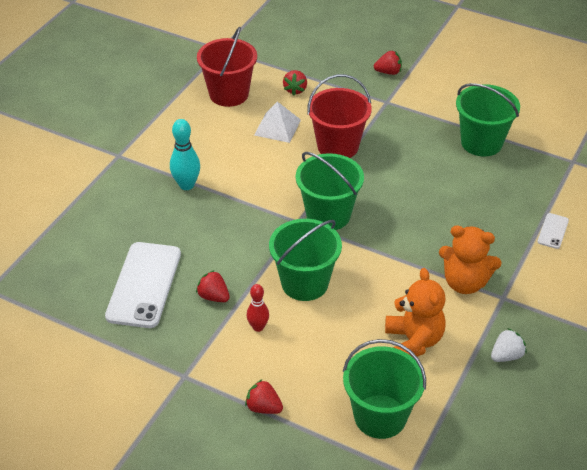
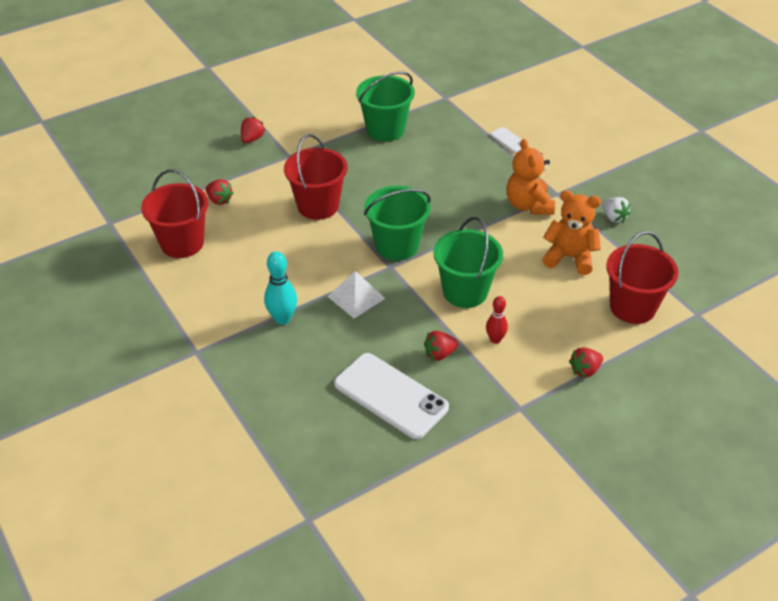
camera: 60 degrees left, 0 degrees up
(277, 127) = (259, 231): white pyramid -> white pyramid (356, 297)
(380, 416) = (632, 307): green bucket -> red bucket
(465, 282) = (528, 205): orange teddy bear -> orange teddy bear turned 120 degrees clockwise
(506, 355) = (613, 217): white strawberry -> white strawberry turned 150 degrees clockwise

